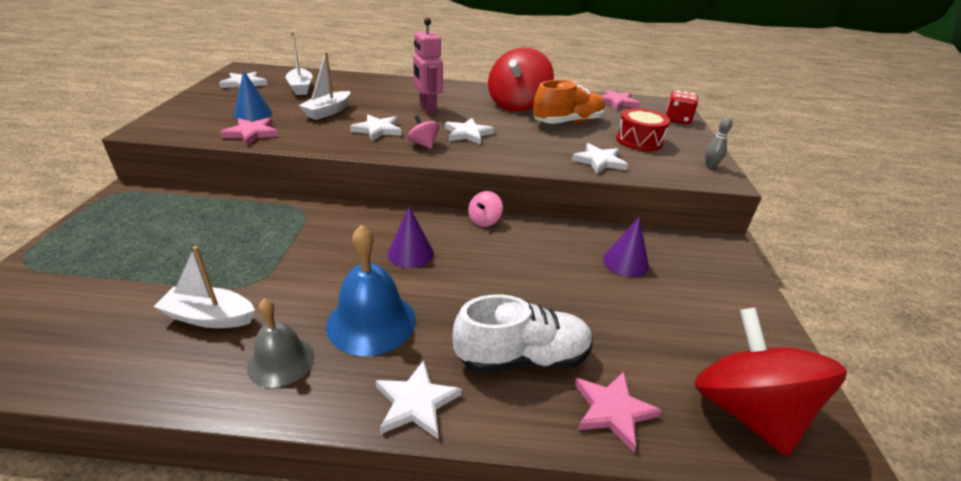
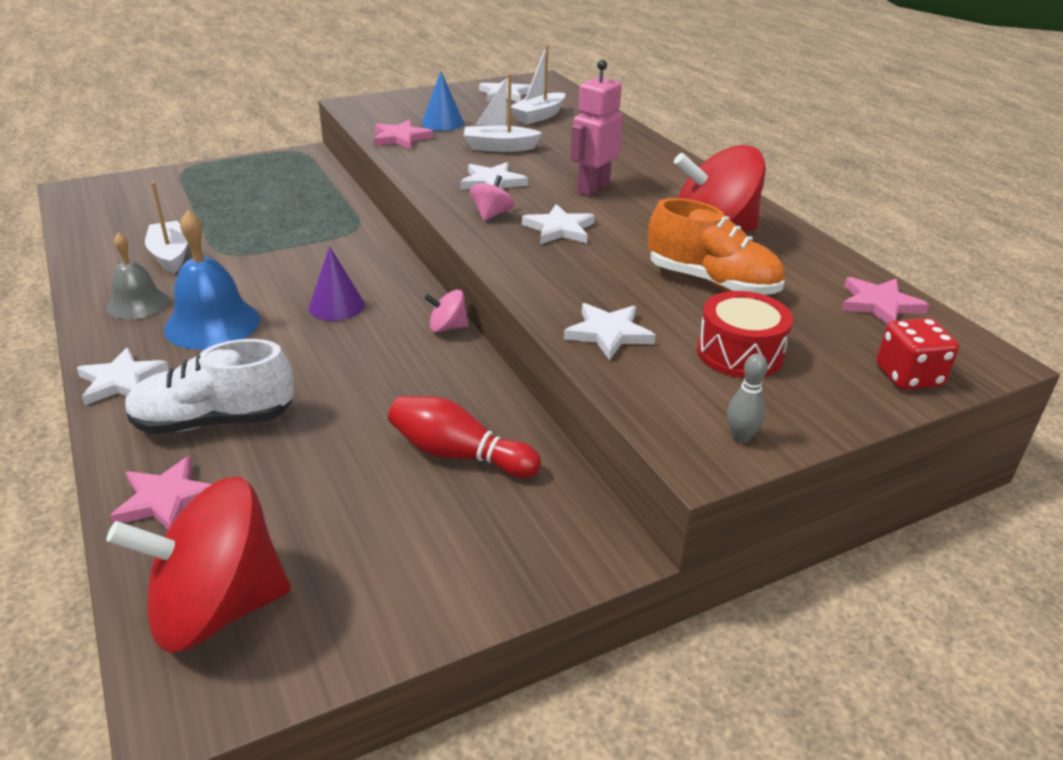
camera: 60 degrees right, 0 degrees up
(522, 357) = (214, 421): white shoe -> white shoe turned 120 degrees clockwise
(625, 262) = (458, 455): purple cone -> red bowling pin
(746, 410) = (217, 608): red spinning top -> red spinning top turned 150 degrees counterclockwise

